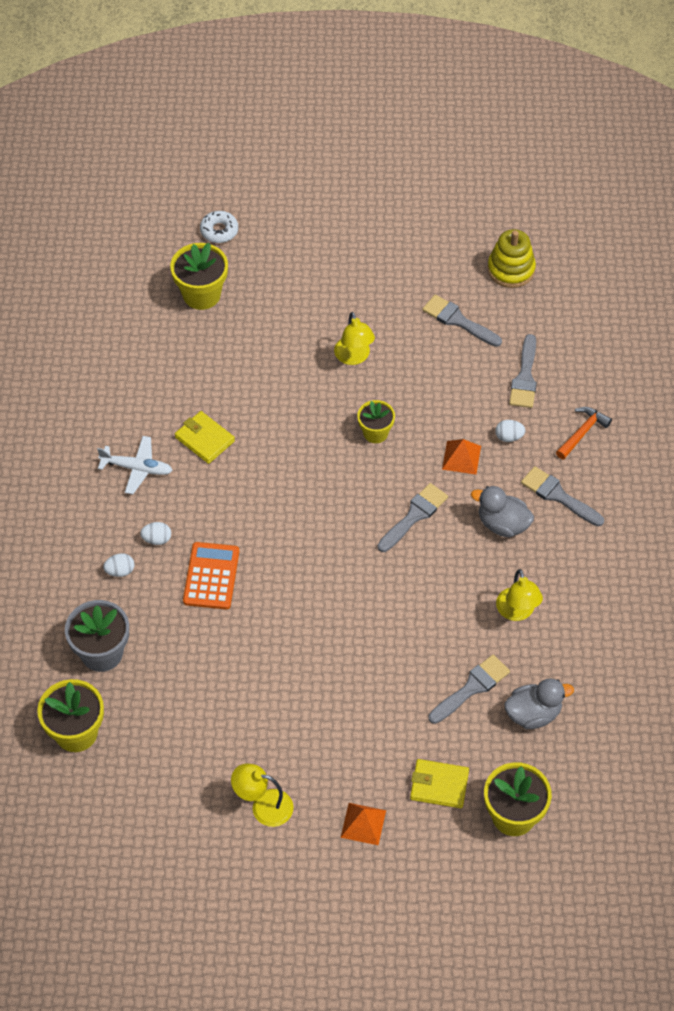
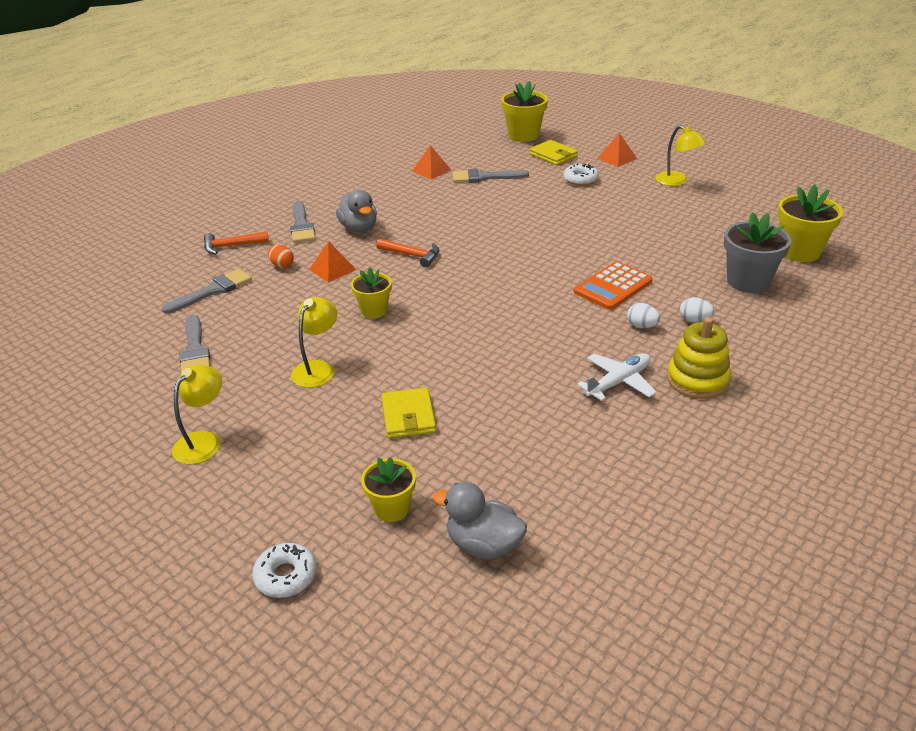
camera: 140 degrees left, 20 degrees down
(137, 468) = (618, 382): white plane -> white plane turned 90 degrees clockwise
(201, 294) = (392, 508): yellow flower pot -> yellow flower pot, size x0.63
(204, 439) = (529, 374): yellow wallet -> yellow wallet (408, 416)
(368, 746) = (580, 179): none -> white donut
(414, 515) = (412, 255): grey brush -> orange hammer
(509, 437) = (282, 265): white egg -> orange egg
(511, 269) = (91, 364): yellow stacking toy -> yellow stacking toy (697, 380)
(517, 612) = (411, 192): yellow lamp -> yellow lamp (204, 441)
(533, 714) = (462, 158): grey duck -> grey duck (483, 545)
(540, 667) = (431, 170): none -> orange pyramid

